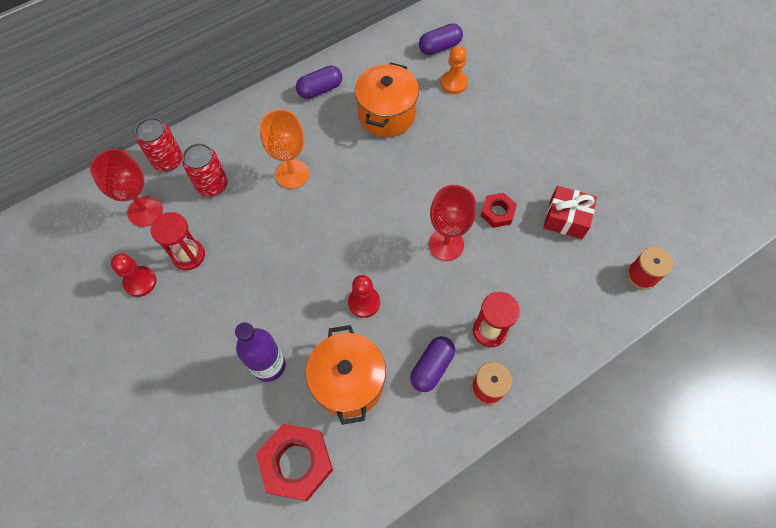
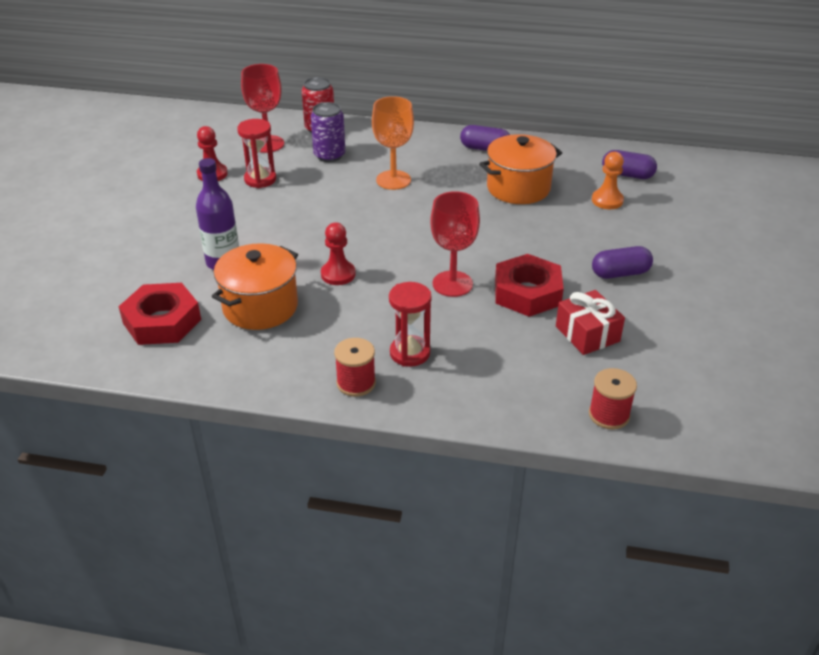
camera: 45 degrees right, 25 degrees down
(212, 185) = (329, 155): red can -> purple can
(432, 367) = (331, 341): purple capsule -> purple capsule (620, 273)
(497, 212) = (527, 292): red nut -> red nut, size x1.74

